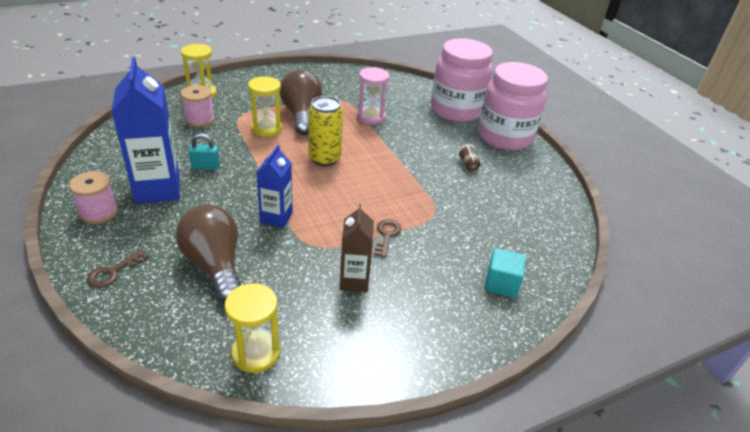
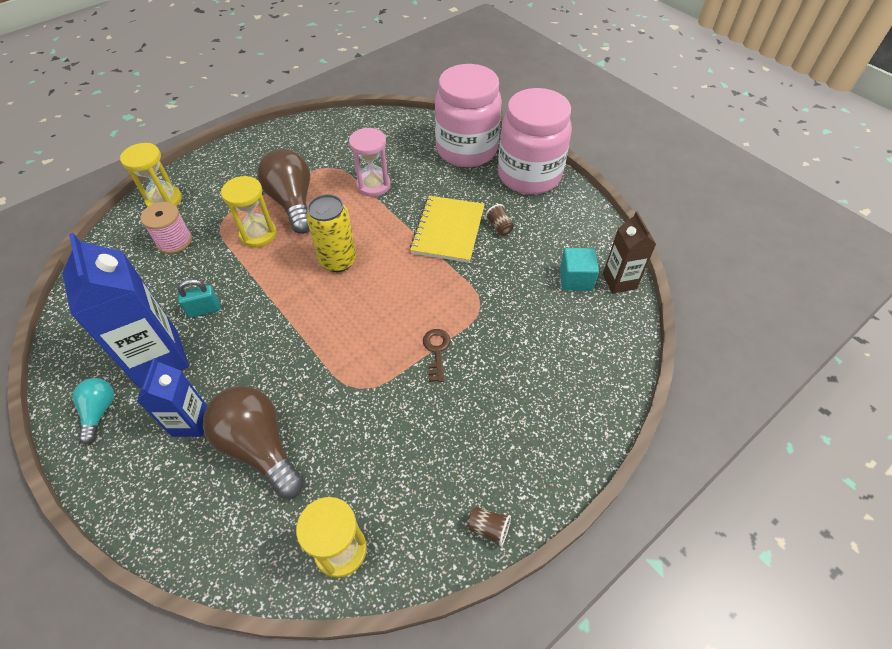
camera: 10 degrees left, 15 degrees up
(98, 212) = (100, 412): pink spool -> turquoise light bulb
(113, 272) = (146, 490): brown key -> none
(276, 218) = (308, 361): blue carton -> blue carton (191, 422)
(354, 281) = (418, 422): brown carton -> brown carton (619, 281)
(391, 371) = (488, 528): none -> brown cup
(423, 158) = (448, 230): none -> yellow notebook
(501, 283) = (572, 381): turquoise cube -> turquoise cube (575, 279)

